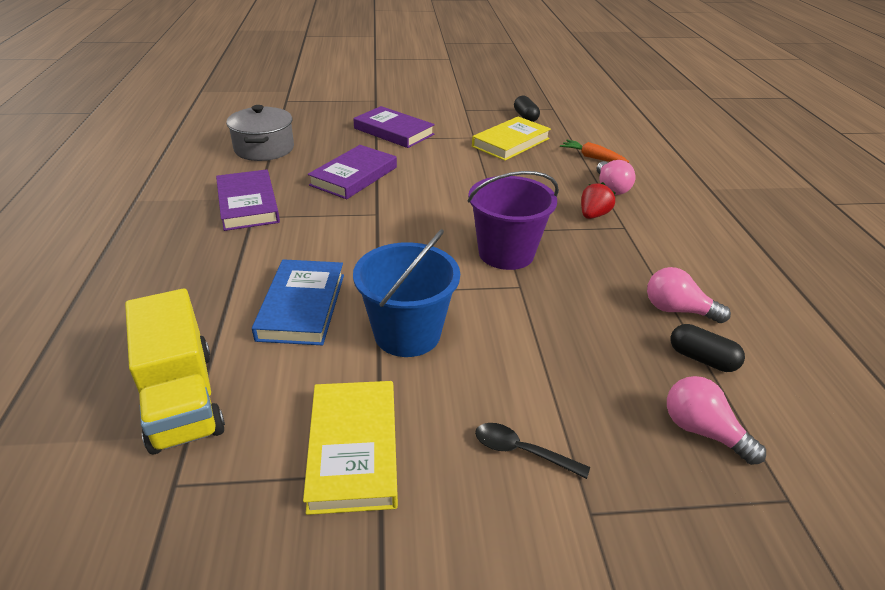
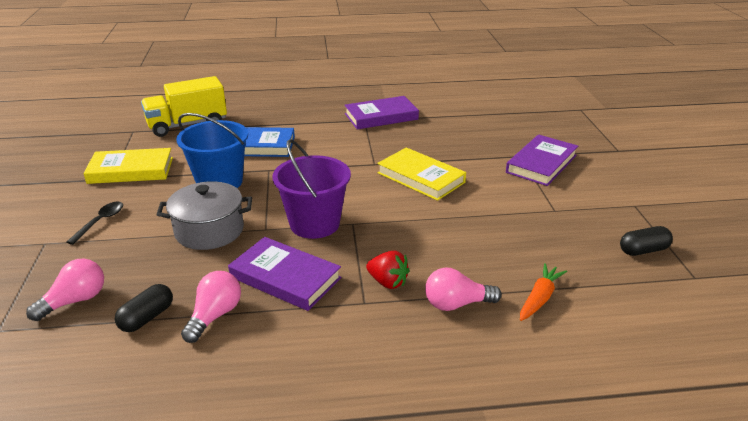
camera: 90 degrees right, 5 degrees down
(264, 149) = (473, 112): grey pot -> grey pot (209, 231)
(354, 176) = (436, 150): purple book -> purple book (285, 277)
(510, 142) = (553, 235): yellow book -> yellow book (421, 177)

